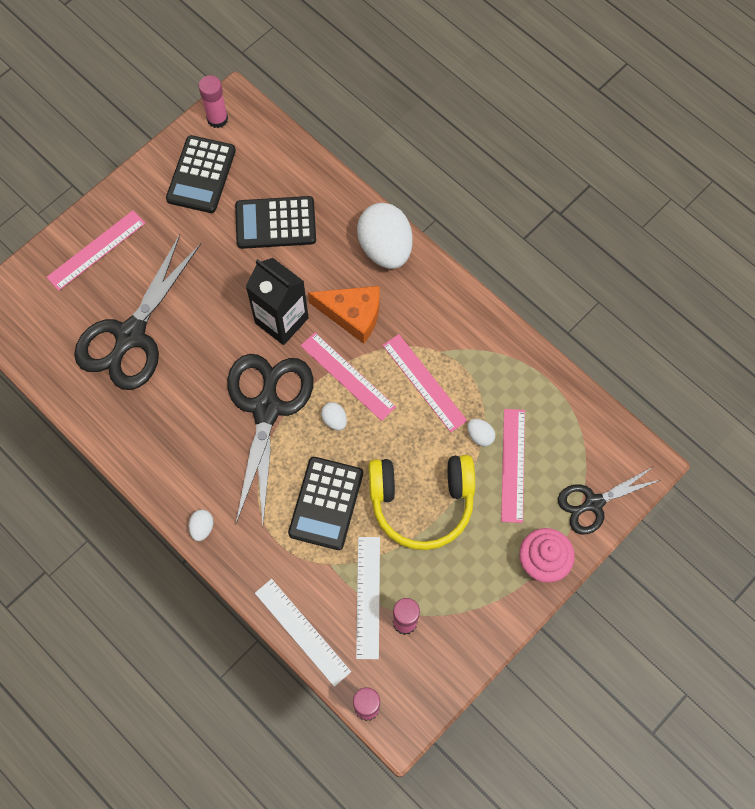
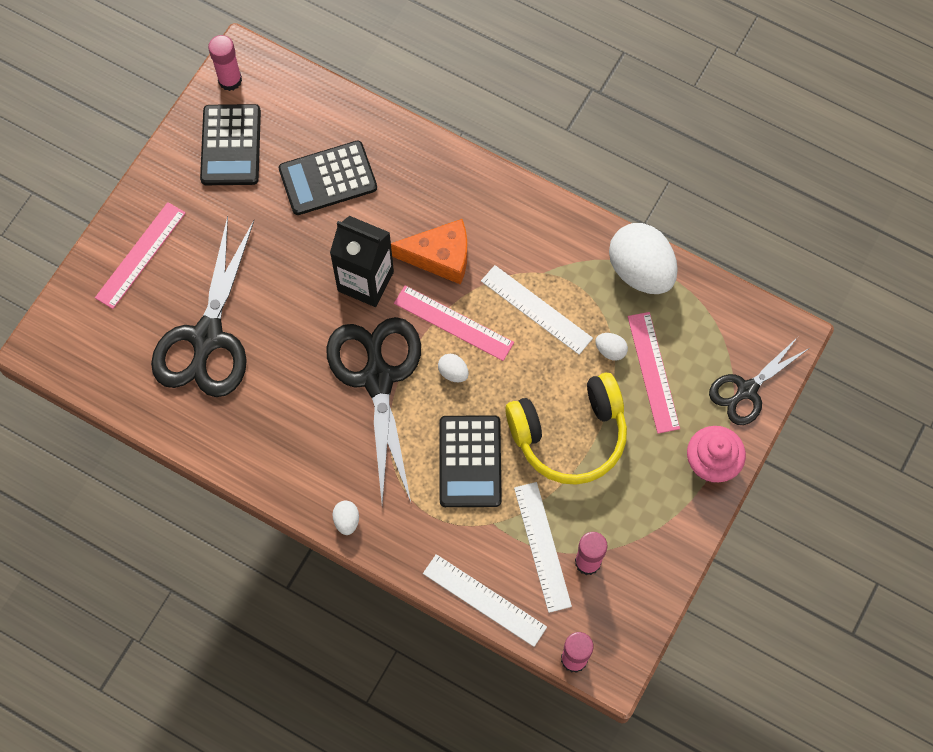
camera: 15 degrees left, 0 degrees up
(385, 248) = (453, 177): white egg -> white egg (640, 271)
(424, 382) = (536, 309): pink ruler -> white ruler

